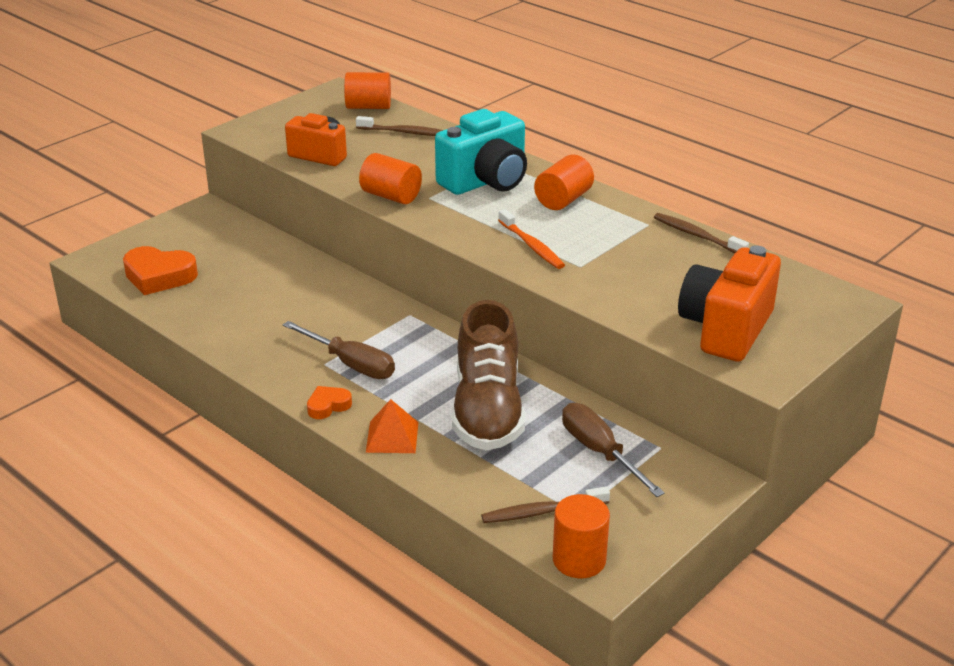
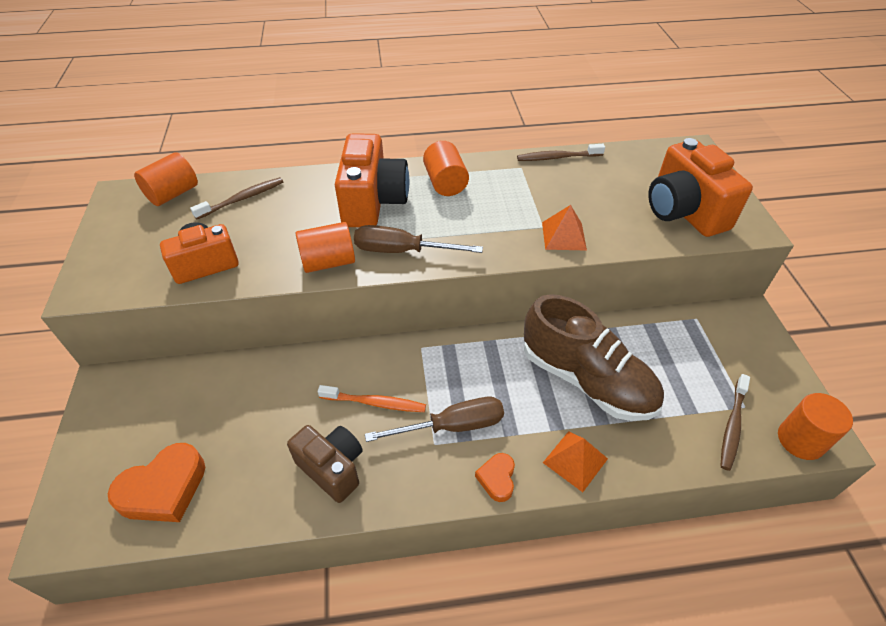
camera: 50 degrees left, 15 degrees up
(250, 330) = (332, 468): none -> brown camera
(486, 181) = (373, 202): turquoise camera -> orange camera
(532, 246) = (491, 233): orange toothbrush -> orange toothbrush (375, 403)
(583, 280) = (563, 236): none -> orange pyramid
(600, 452) = (682, 351): brown screwdriver -> brown screwdriver (402, 251)

